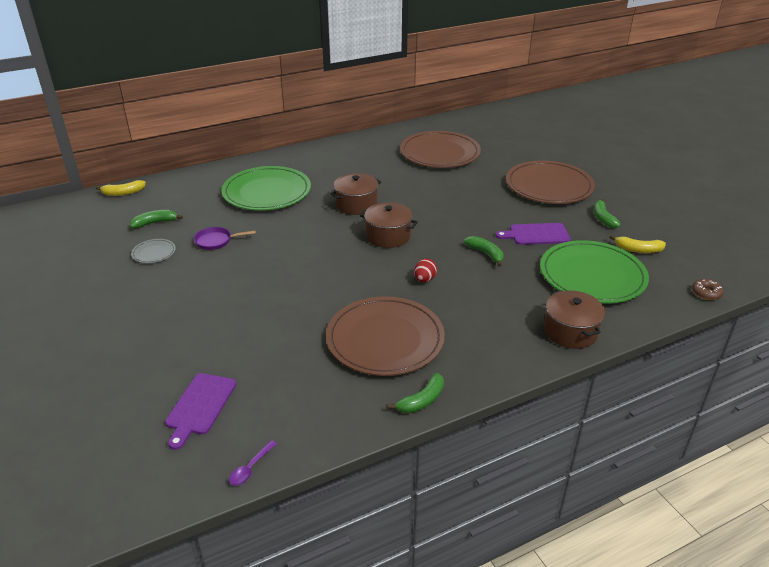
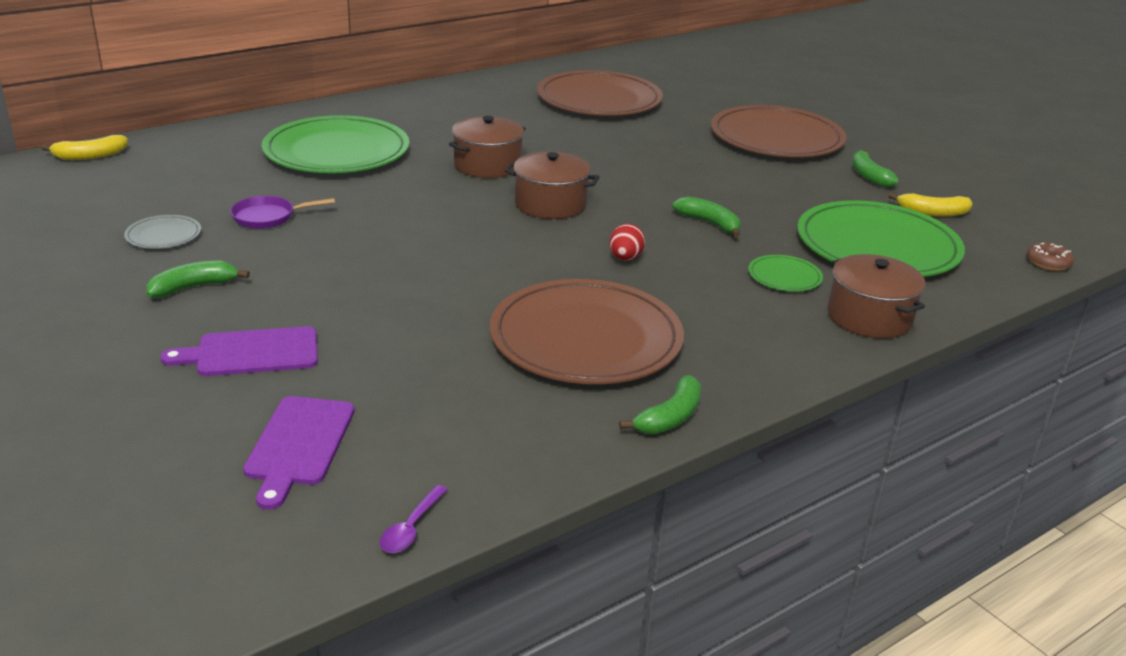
camera: 10 degrees left, 5 degrees down
(155, 223) = (155, 195): green banana -> green banana (193, 287)
(523, 297) = (784, 276): none -> green plate
(536, 234) = (778, 197): purple cutting board -> purple cutting board (252, 353)

